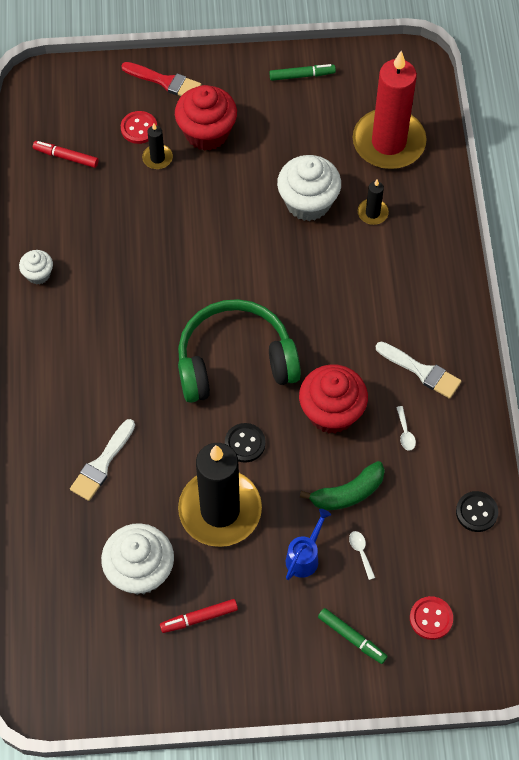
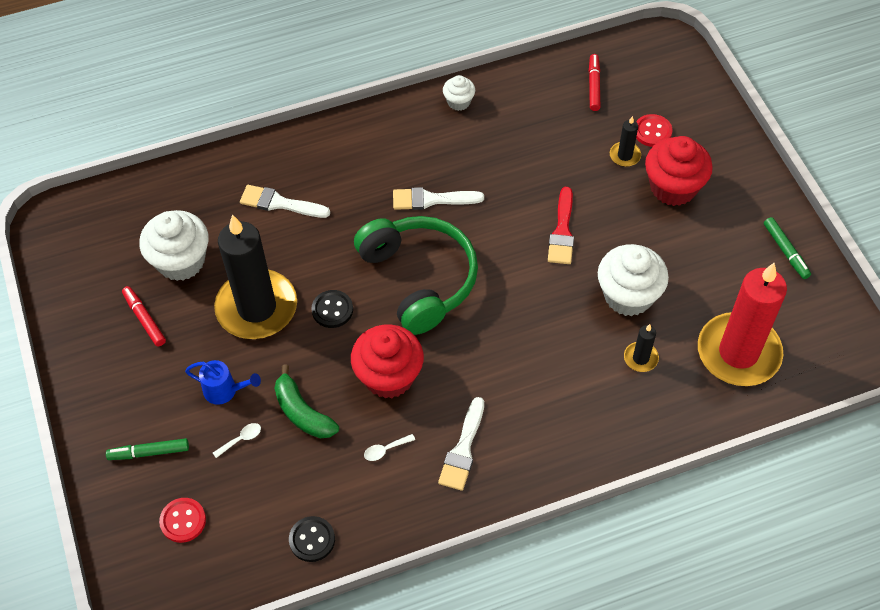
camera: 75 degrees right, 5 degrees down
(148, 328) = (432, 199): none -> white brush
(165, 81) = (718, 137): red brush -> red brush (562, 231)
(352, 637) = (149, 452): green marker -> green marker turned 60 degrees clockwise

